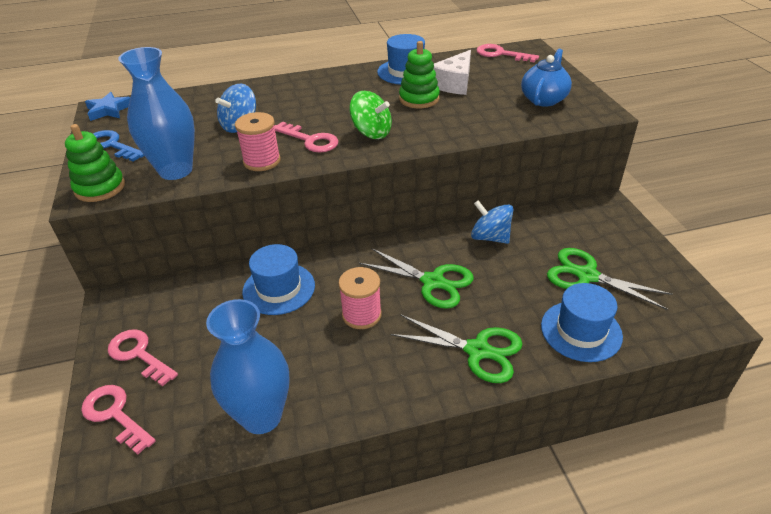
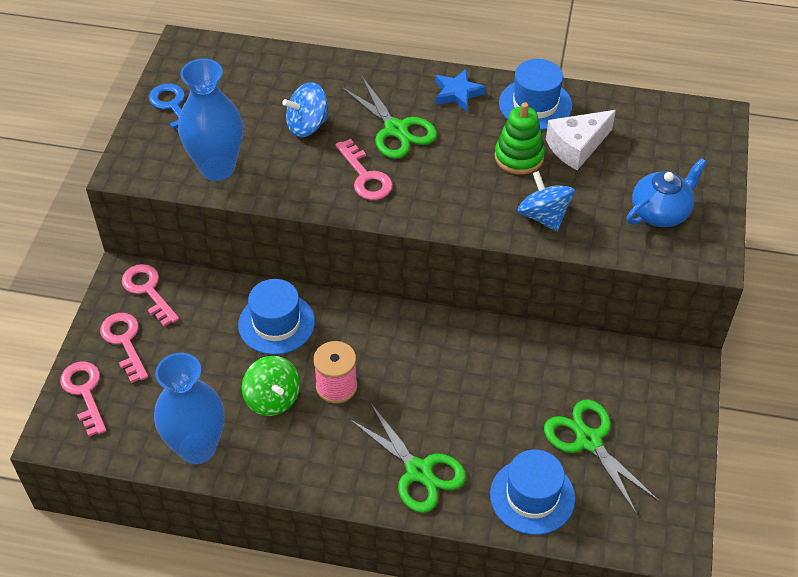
camera: 25 degrees right, 10 degrees up
(100, 188) = (142, 164): green stacking toy -> none
(109, 110) = (190, 50): blue star -> blue star (457, 93)
(262, 161) = (302, 188): pink spool -> none
(371, 132) = (434, 190): green spinning top -> green spinning top (273, 398)
(433, 282) = (427, 380): green scissors -> green scissors (396, 129)
(490, 237) = (523, 351): blue spinning top -> blue spinning top (543, 216)
(501, 54) = (672, 115): pink key -> pink key (148, 291)

